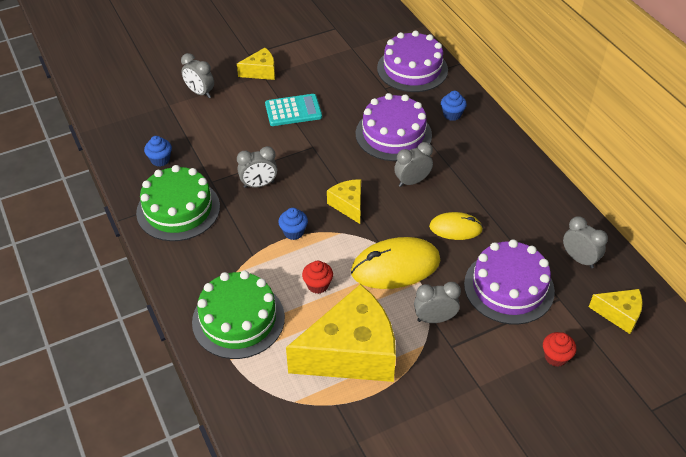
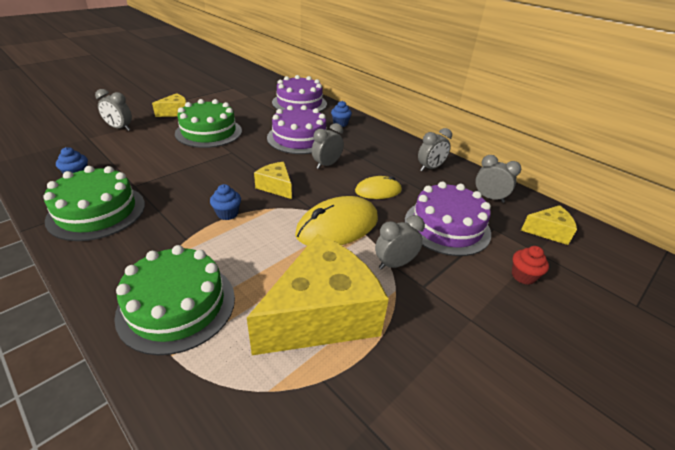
camera: 20 degrees left, 10 degrees down
(259, 184) = (184, 182): grey clock -> grey clock (430, 168)
(293, 111) = (209, 132): turquoise calculator -> green cake
(318, 285) = (264, 255): red cupcake -> none

